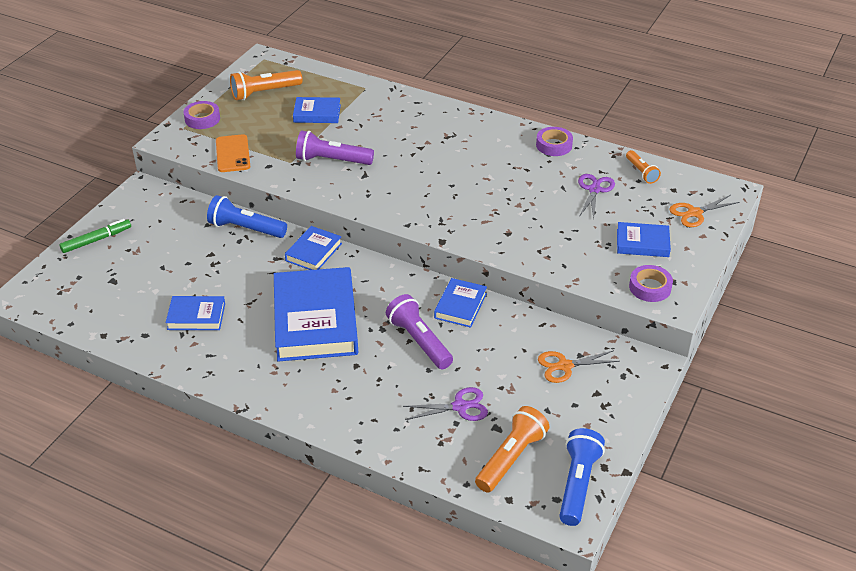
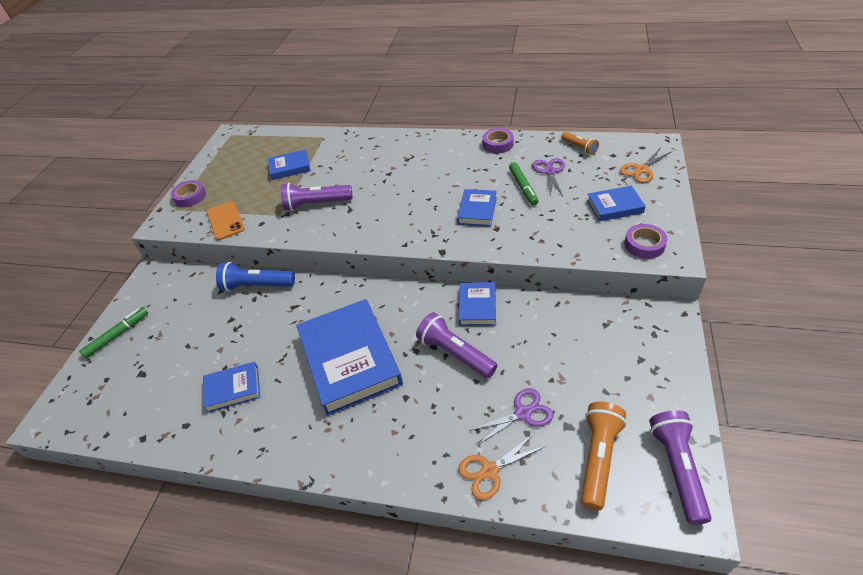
camera: 10 degrees left, 5 degrees up
(264, 92) = (239, 161): orange flashlight -> none
(313, 252) = (325, 291): blue book -> blue book (477, 210)
(557, 199) = (523, 187): none -> green marker
(565, 366) = (598, 340): orange scissors -> orange scissors (490, 471)
(578, 484) = (677, 468): blue flashlight -> purple flashlight

